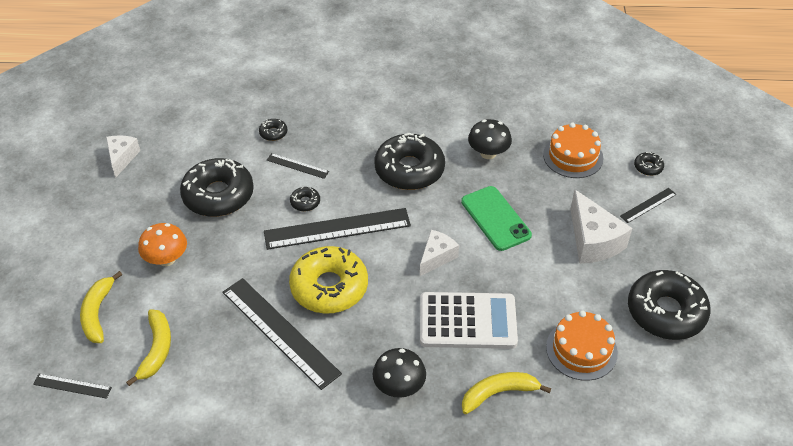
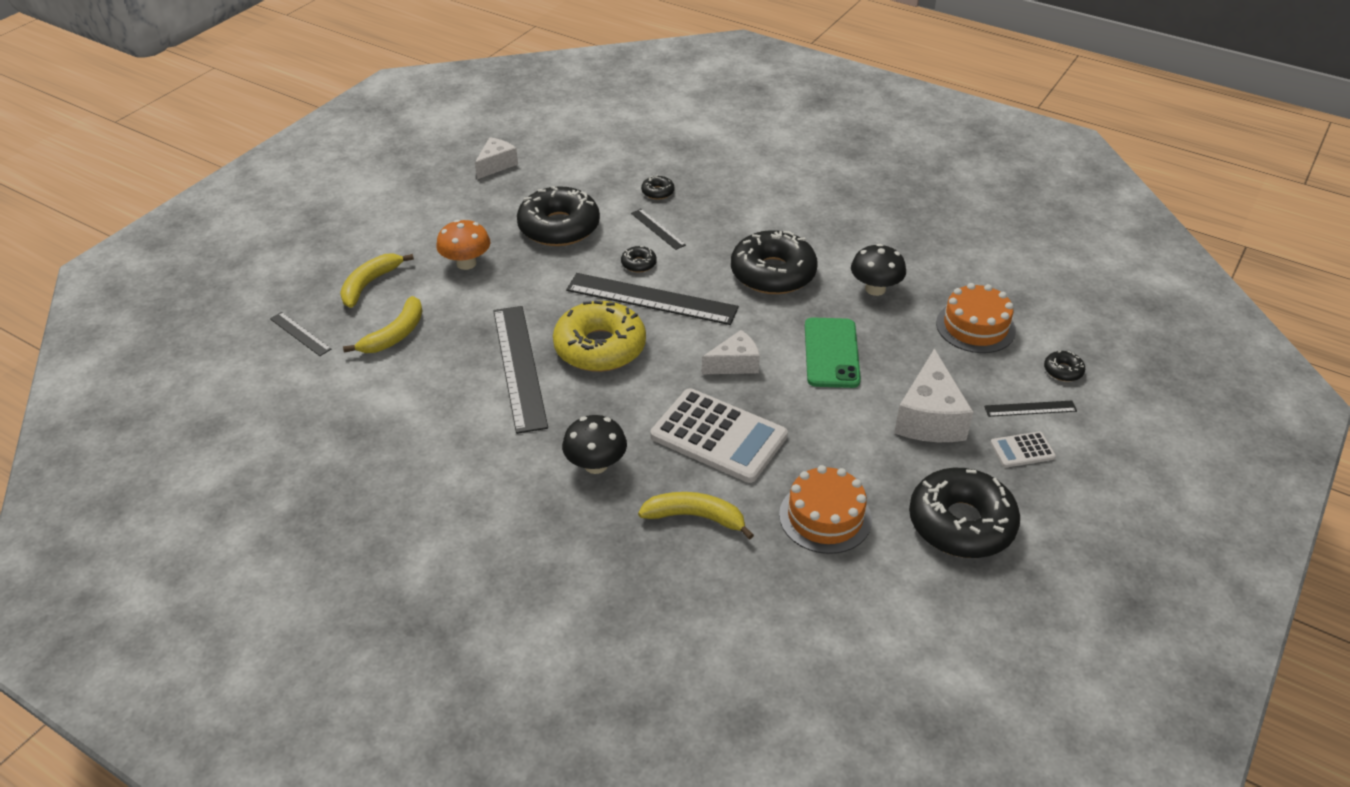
camera: 30 degrees right, 5 degrees down
(664, 239) = (1022, 450): none -> white calculator

